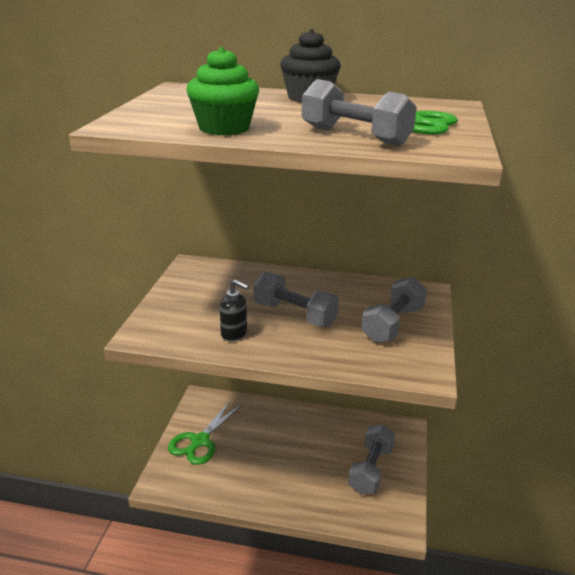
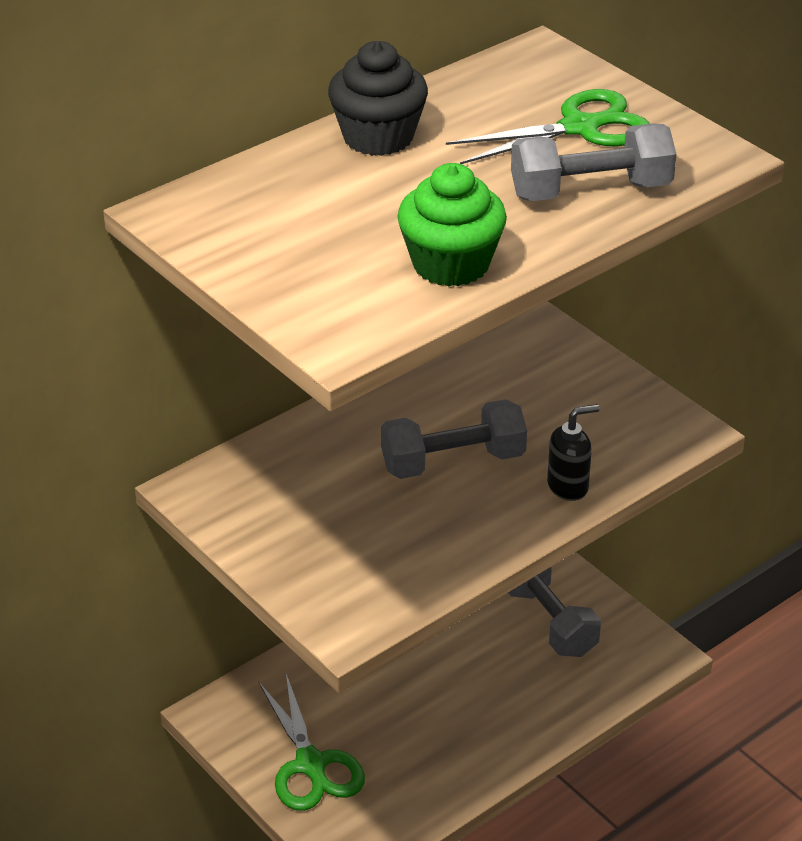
camera: 50 degrees left, 10 degrees up
(234, 334) = (440, 539): black soap dispenser -> black soap dispenser (568, 486)
(393, 324) = (567, 394): grey dumbbell -> none

